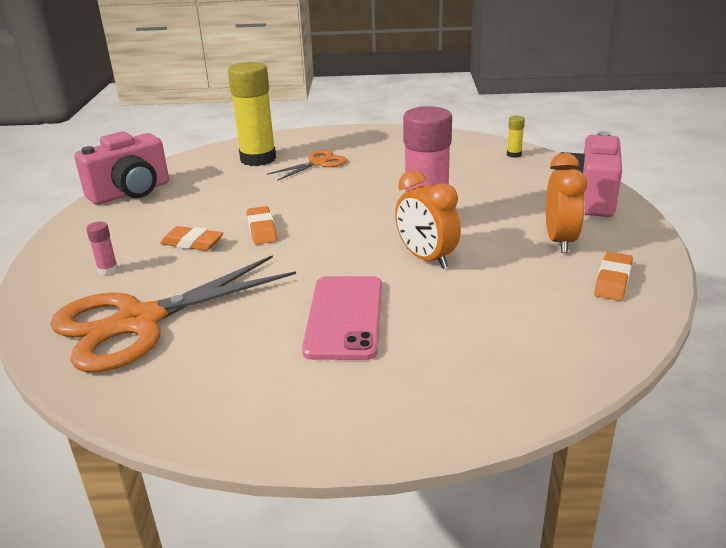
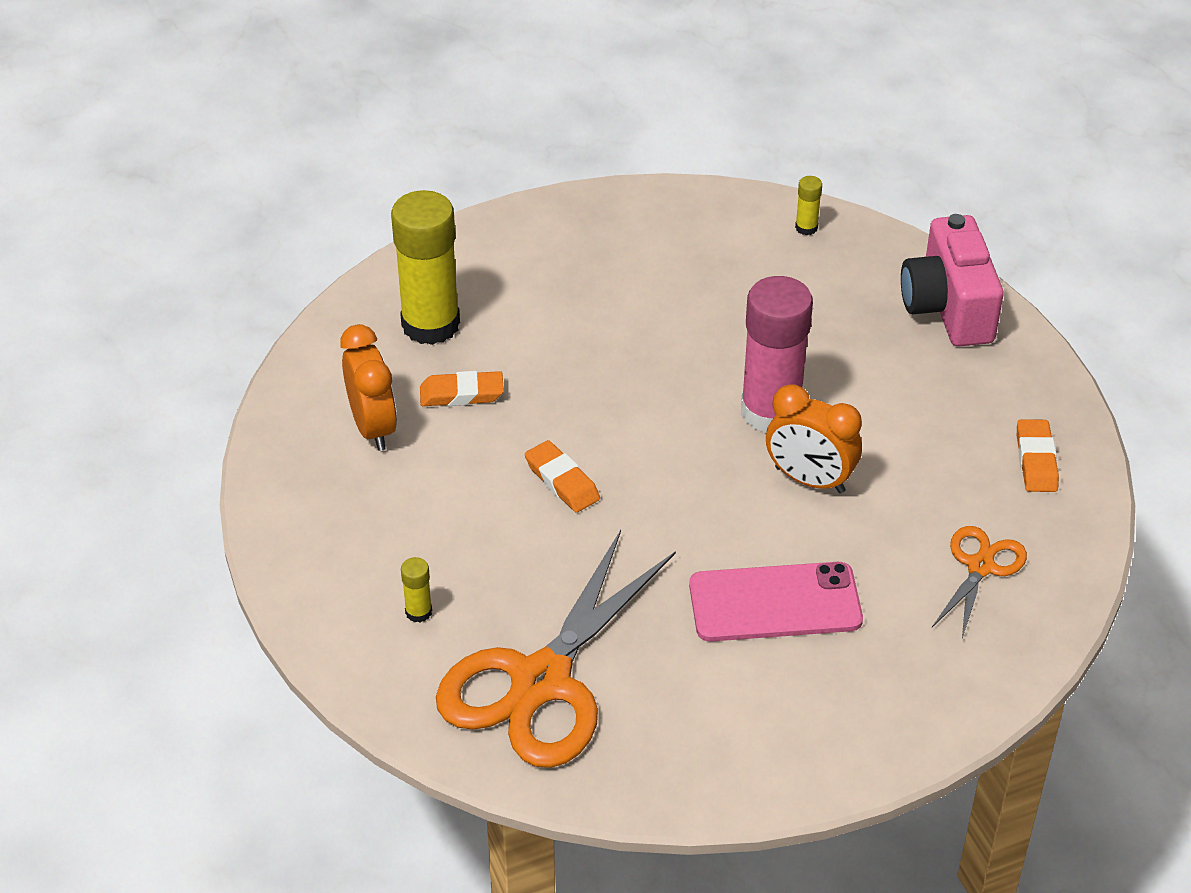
camera: 25 degrees left, 15 degrees up
(108, 270) = (418, 612): pink glue stick -> yellow glue stick
(131, 192) = (298, 452): pink camera -> none
(192, 243) = (488, 532): orange eraser -> orange eraser (461, 394)
(318, 163) = (533, 314): orange scissors -> orange scissors (980, 566)
(344, 317) = (775, 603): pink phone -> pink phone turned 75 degrees counterclockwise
(560, 241) = (950, 405): orange clock -> orange clock (373, 427)

